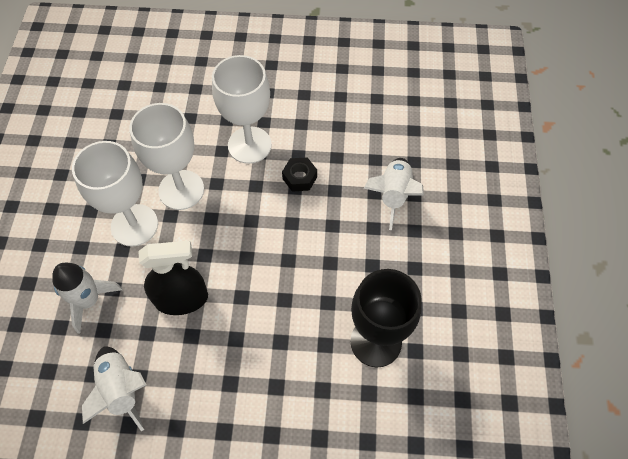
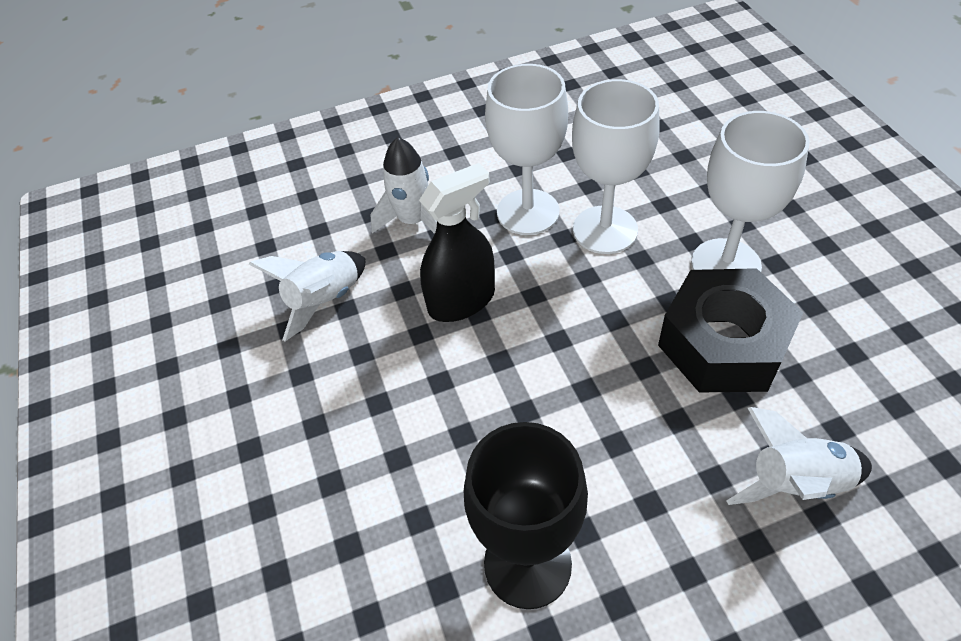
camera: 70 degrees right, 10 degrees down
(181, 299) = (461, 301): black spray bottle -> black spray bottle turned 90 degrees counterclockwise
(299, 178) = (723, 344): black nut -> black nut, size x2.27

